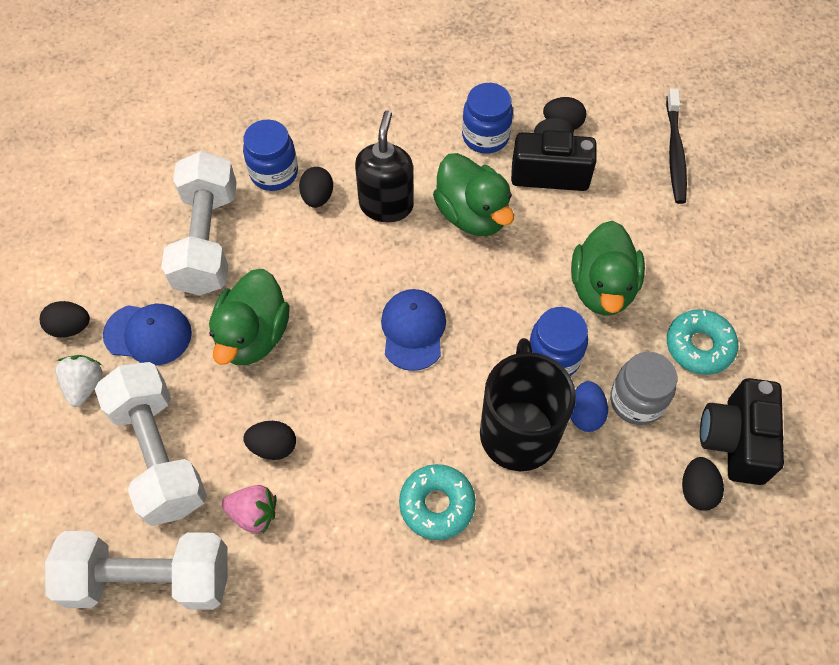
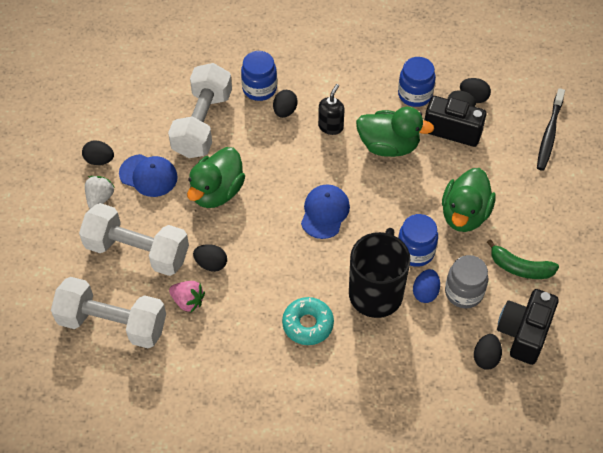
camera: 15 degrees right, 5 degrees down
(159, 454) = (137, 251): white dumbbell -> white dumbbell turned 60 degrees counterclockwise
(386, 205) = (330, 126): black soap dispenser -> black soap dispenser, size x0.66
(472, 214) = (389, 146): green duck -> green duck turned 60 degrees counterclockwise
(699, 346) = (520, 268): turquoise donut -> green banana

